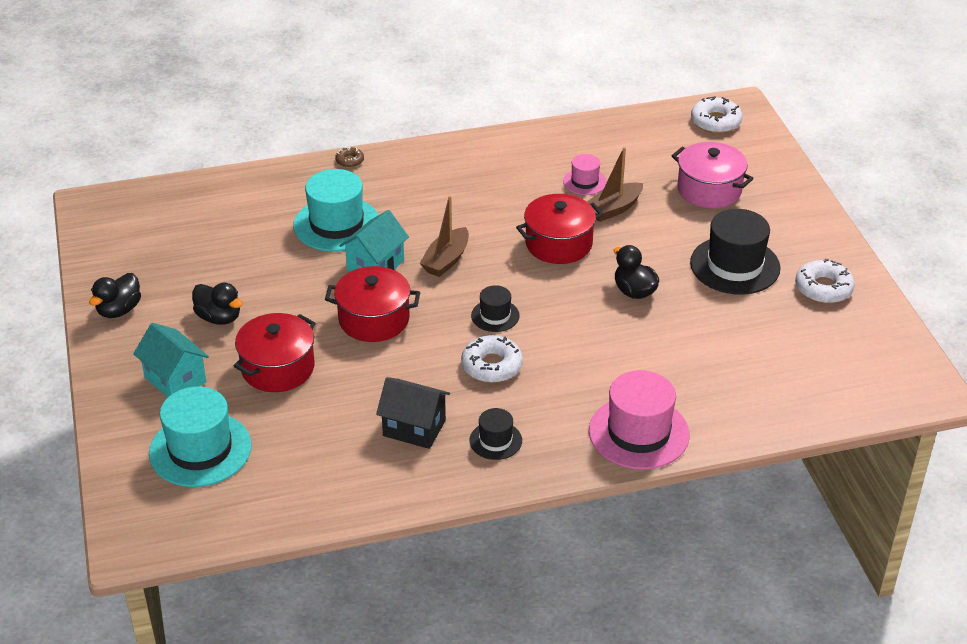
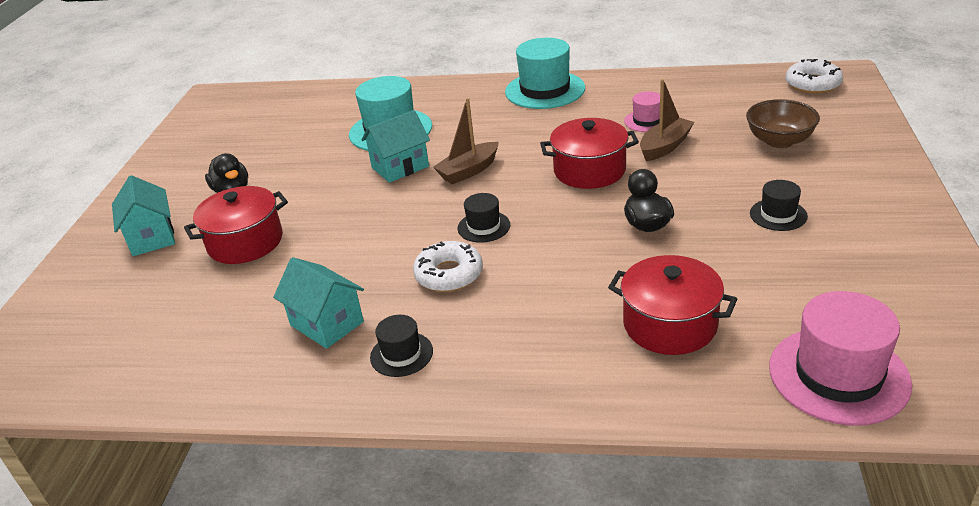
camera: 25 degrees right, 5 degrees down
(119, 310) = (160, 174): black duck -> none
(200, 449) = (116, 304): turquoise hat -> turquoise hat (545, 90)
(349, 161) = (438, 85): brown donut -> none
(374, 319) = (364, 213): red pot -> red pot (670, 324)
(414, 428) = (326, 323): black house -> turquoise house
(613, 209) = (665, 146): brown boat -> brown boat turned 150 degrees clockwise
(638, 433) = (571, 379): pink hat -> pink hat (838, 375)
(709, 190) = (779, 141): pink pot -> brown bowl
(735, 265) = (778, 215): black hat -> black hat, size x0.52
(823, 288) = (883, 253): white donut -> none

